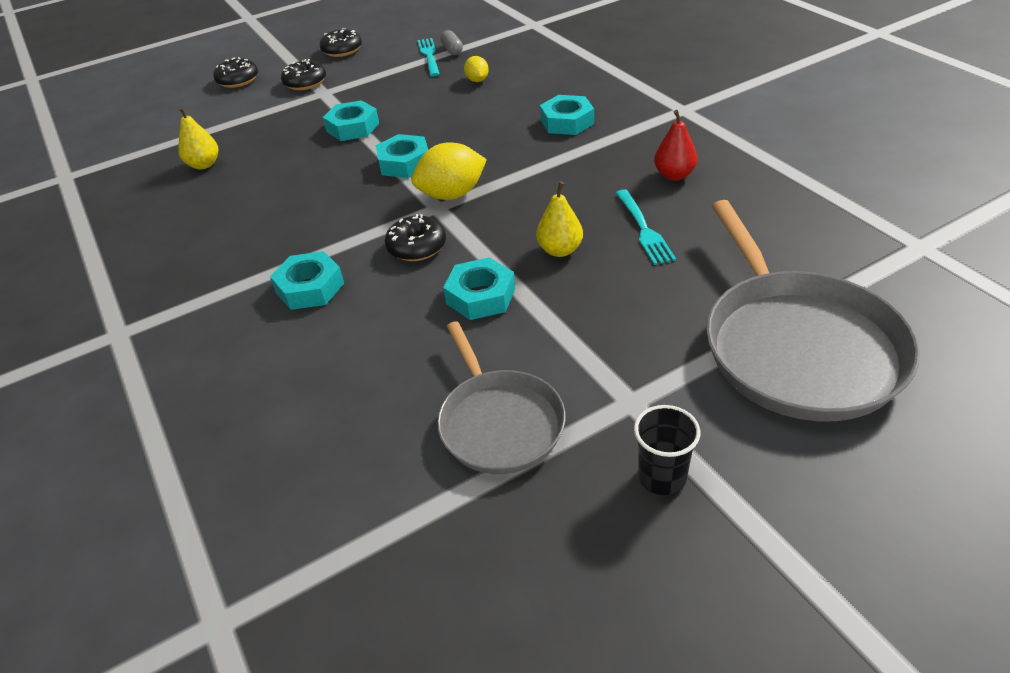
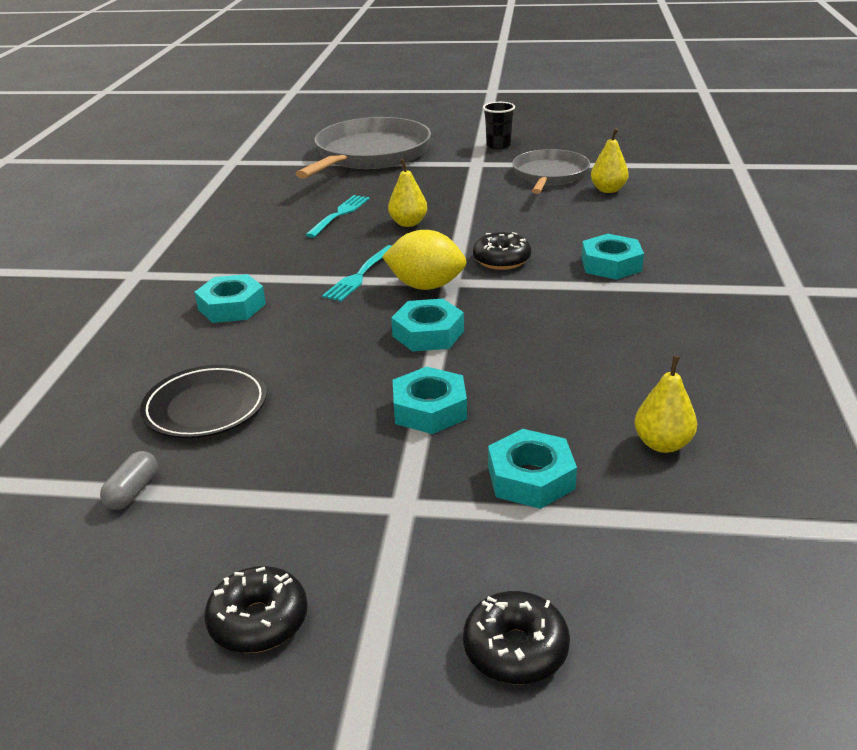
camera: 145 degrees left, 10 degrees down
(305, 83) = (406, 552): black donut -> none
(392, 425) = (608, 190): none -> yellow pear
(429, 55) = (174, 499): turquoise fork -> turquoise fork (360, 275)
(477, 80) = (205, 407): yellow lemon -> black plate
(480, 296) = (493, 220): turquoise nut -> turquoise nut (531, 478)
(674, 175) = (255, 234): red pear -> none

